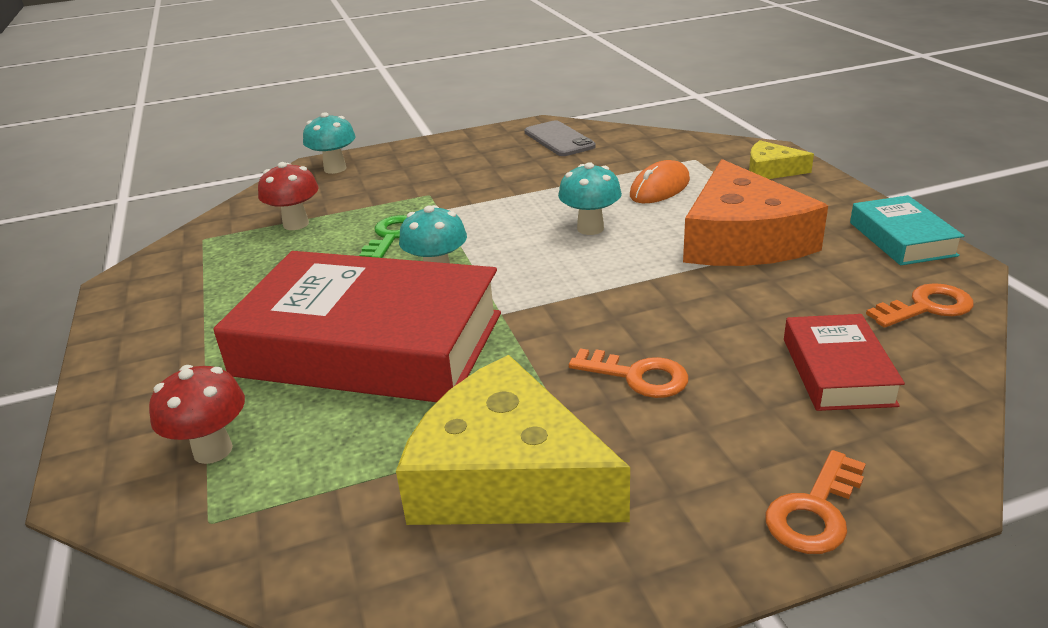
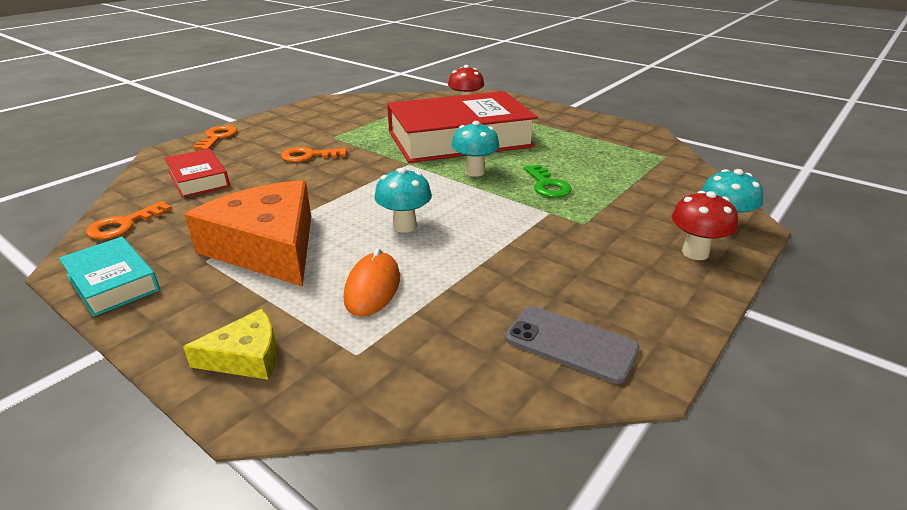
camera: 145 degrees right, 0 degrees up
(296, 224) = (631, 177): red mushroom -> red mushroom (695, 253)
(506, 476) = (344, 122): yellow cheese -> none

